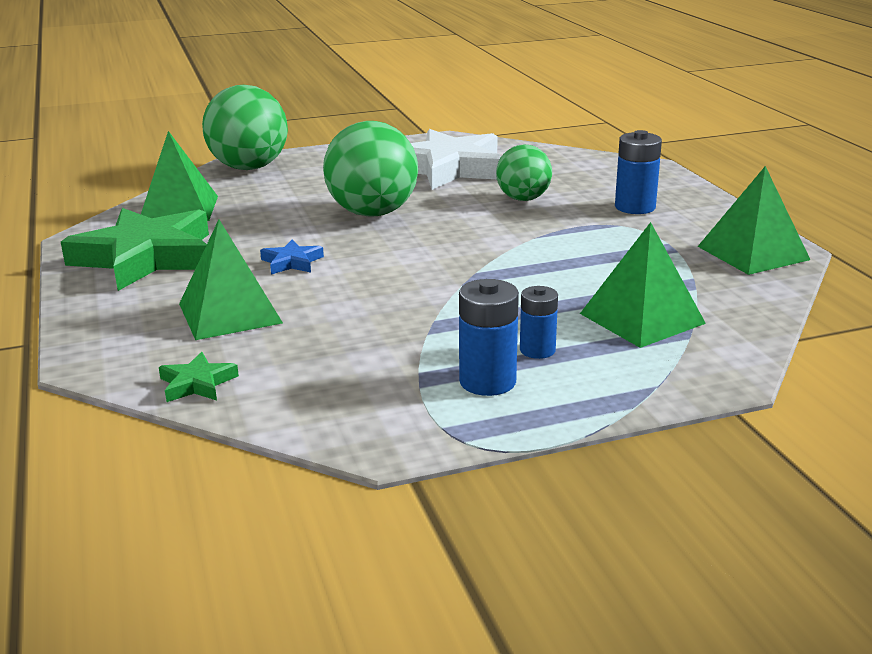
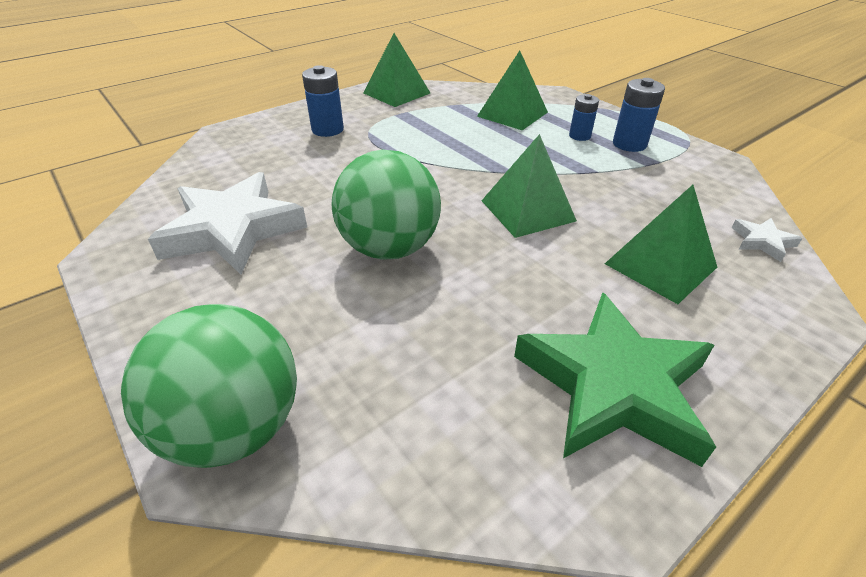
camera: 110 degrees left, 15 degrees up
(179, 209) = (447, 434): green pyramid -> green pyramid (527, 210)
(197, 383) = (762, 242): green star -> white star
(292, 262) = (539, 263): blue star -> none
(523, 199) = (322, 174): green ball -> none

